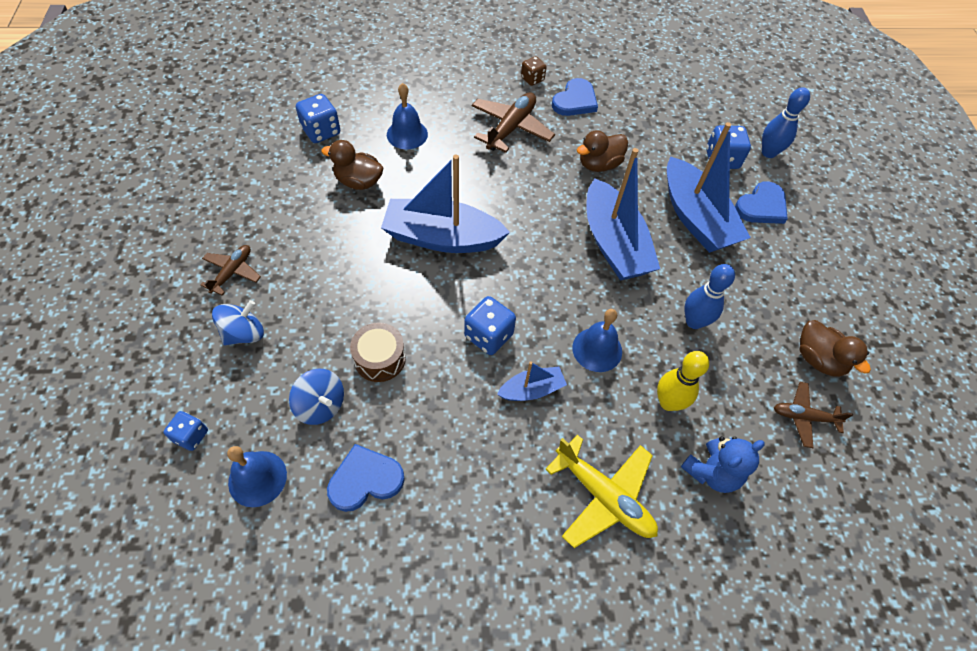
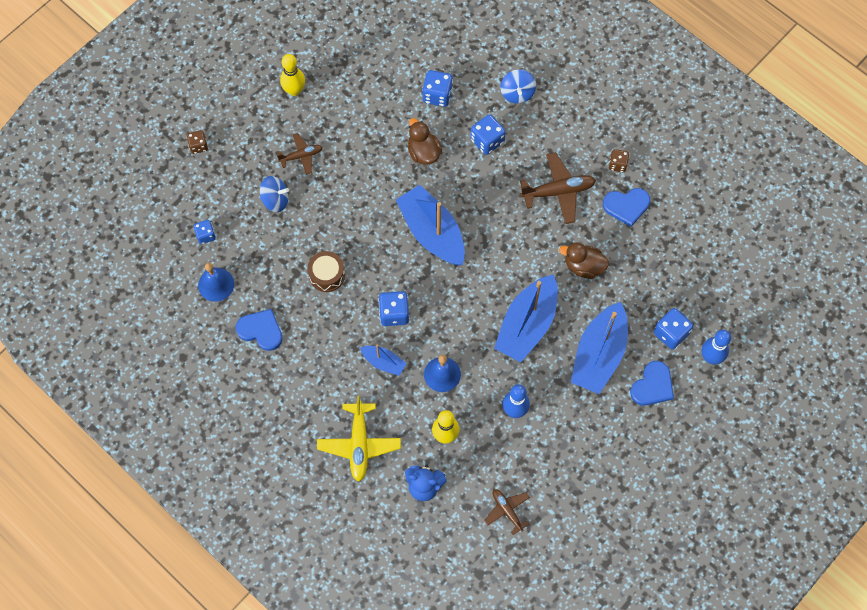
camera: 50 degrees right, 10 degrees up
(92, 351) = (198, 146): none -> brown dice
(164, 222) = (294, 90): none -> yellow bowling pin
(321, 405) = (276, 274): blue spinning top -> blue spinning top (517, 93)
(407, 134) = (487, 141): blue bell -> blue dice
(762, 206) = (652, 386): blue heart -> blue heart turned 60 degrees counterclockwise
(818, 359) = (557, 494): brown duck -> none

